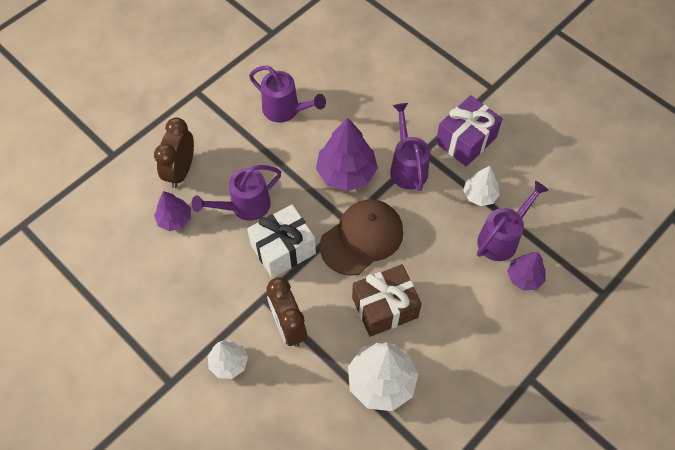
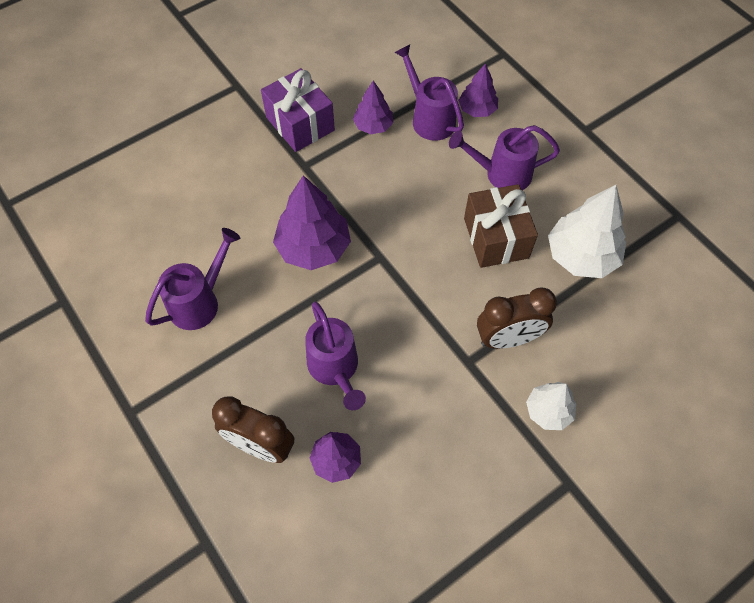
camera: 80 degrees left, 0 degrees up
(283, 249) = (405, 331): white gift -> none
(362, 238) = (405, 245): brown cap -> none
(407, 167) = (320, 184): purple watering can -> purple watering can (501, 174)
(479, 195) = (373, 126): white tree -> purple tree

